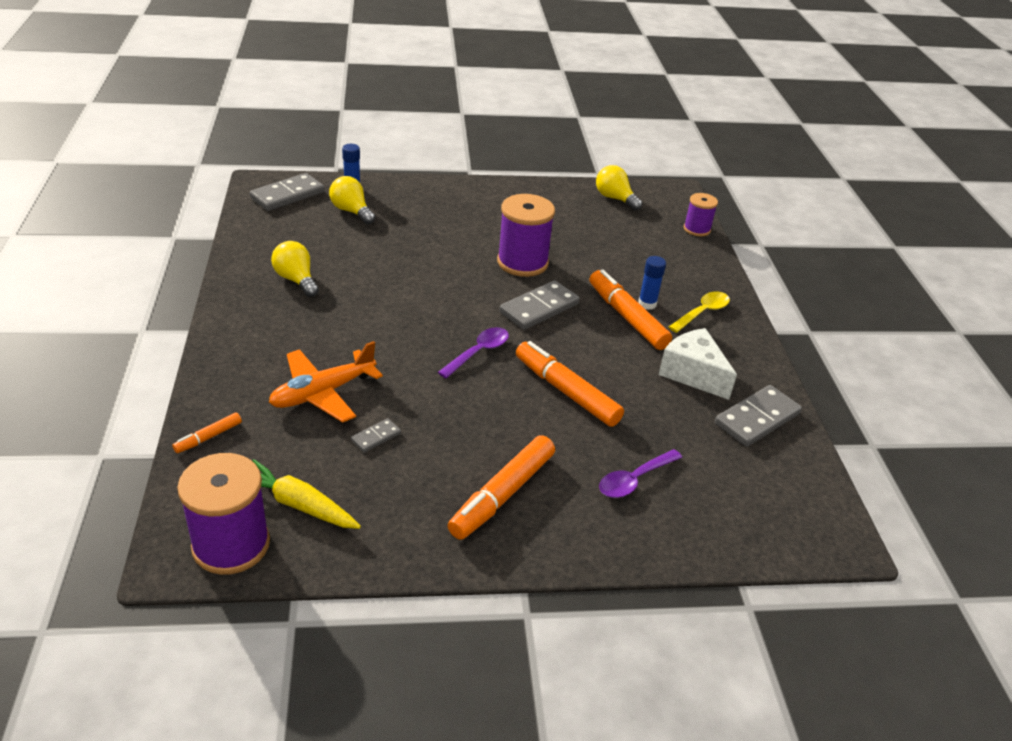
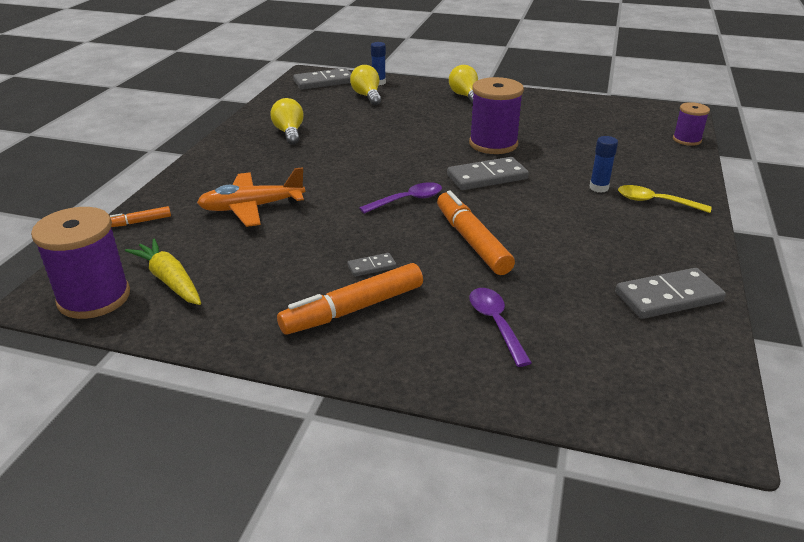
camera: 25 degrees right, 5 degrees down
(376, 437) = (272, 245): grey domino -> grey domino (371, 266)
(615, 198) = (613, 110): yellow light bulb -> yellow light bulb (465, 96)
(627, 317) = (571, 195): orange marker -> none
(634, 480) = (496, 323): purple spoon -> purple spoon turned 90 degrees clockwise
(693, 374) = (615, 248): white cheese -> none
(702, 312) = (655, 202): yellow spoon -> yellow spoon turned 135 degrees counterclockwise

